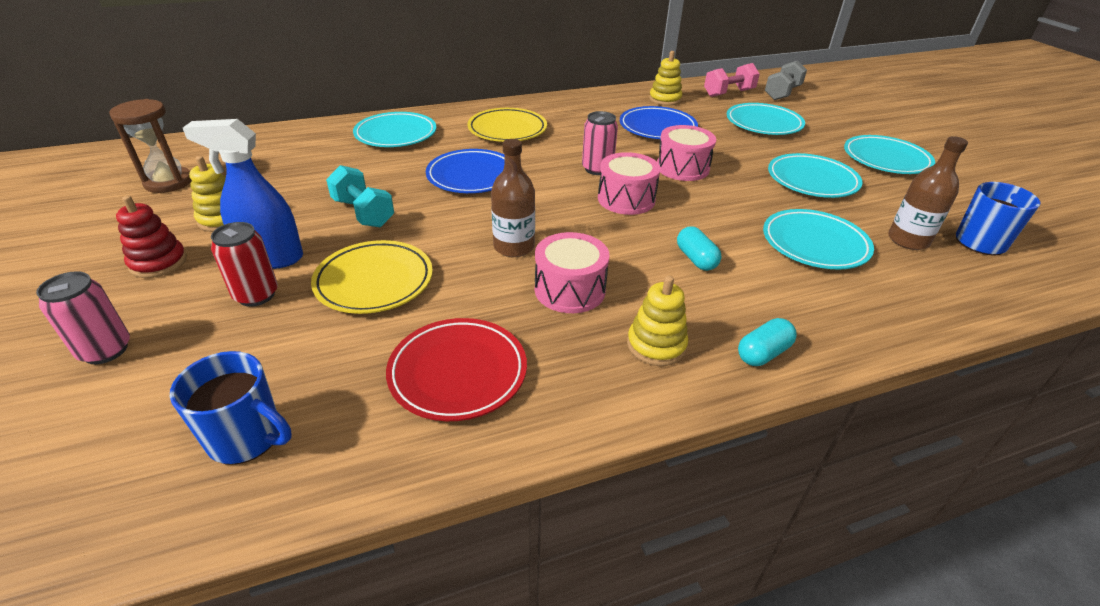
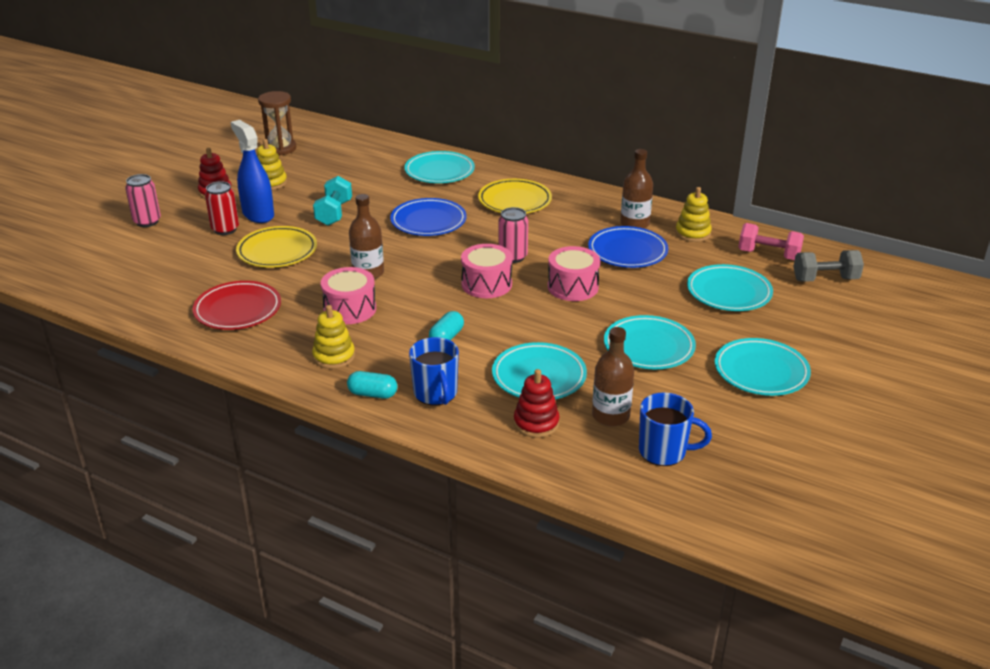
camera: 50 degrees right, 5 degrees down
(247, 437) = (139, 283): blue mug -> blue mug (436, 394)
(620, 109) = (634, 224): none -> brown bottle
(896, 280) = (536, 423): none -> red stacking toy

